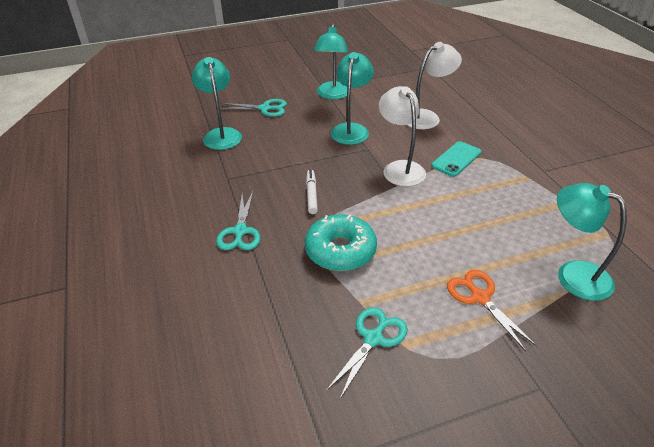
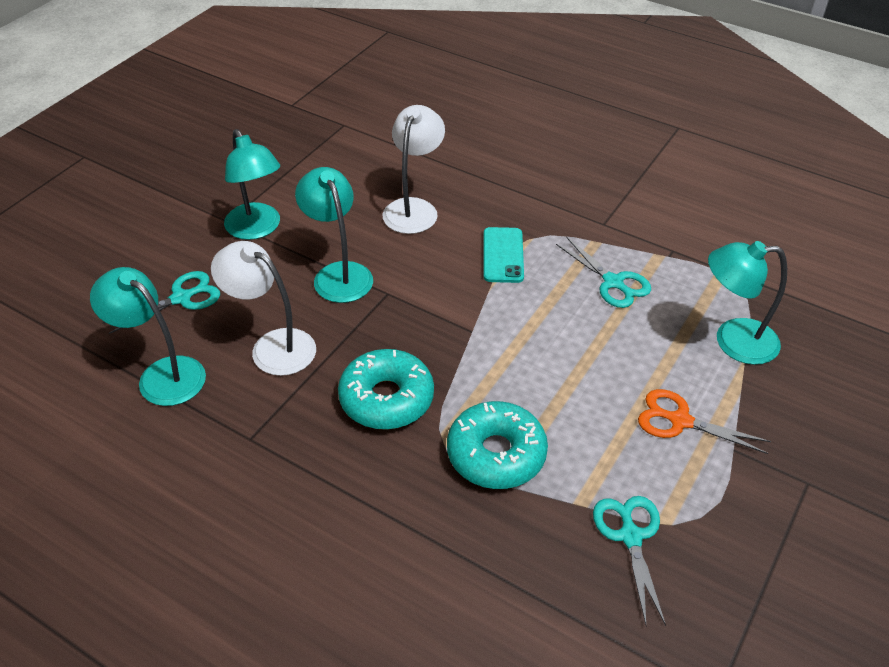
camera: 40 degrees left, 5 degrees up
(240, 231) = (353, 504): turquoise scissors -> turquoise scissors (613, 282)
(311, 194) = (386, 399): white marker -> turquoise donut
(400, 168) = (453, 302): white lamp -> white lamp (272, 346)

